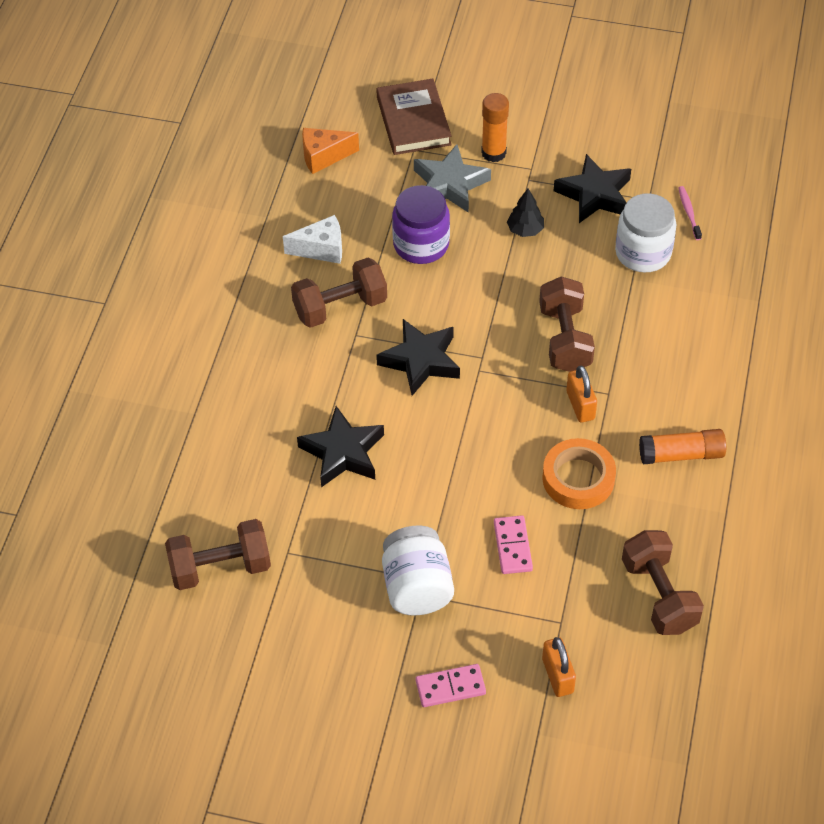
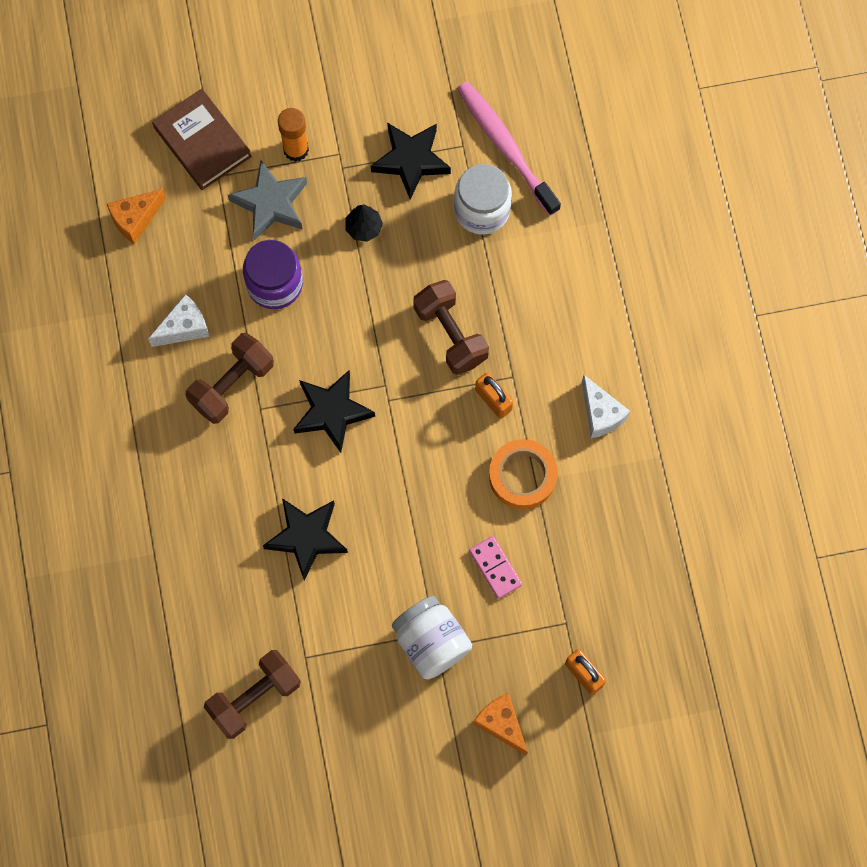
camera: 25 degrees left, 20 degrees up
(450, 687) = (501, 724): pink domino -> orange cheese
(659, 595) = (636, 562): brown dumbbell -> none
(681, 454) = (600, 414): orange glue stick -> white cheese
(689, 213) = (505, 146): pink toothbrush -> pink toothbrush, size x2.36

